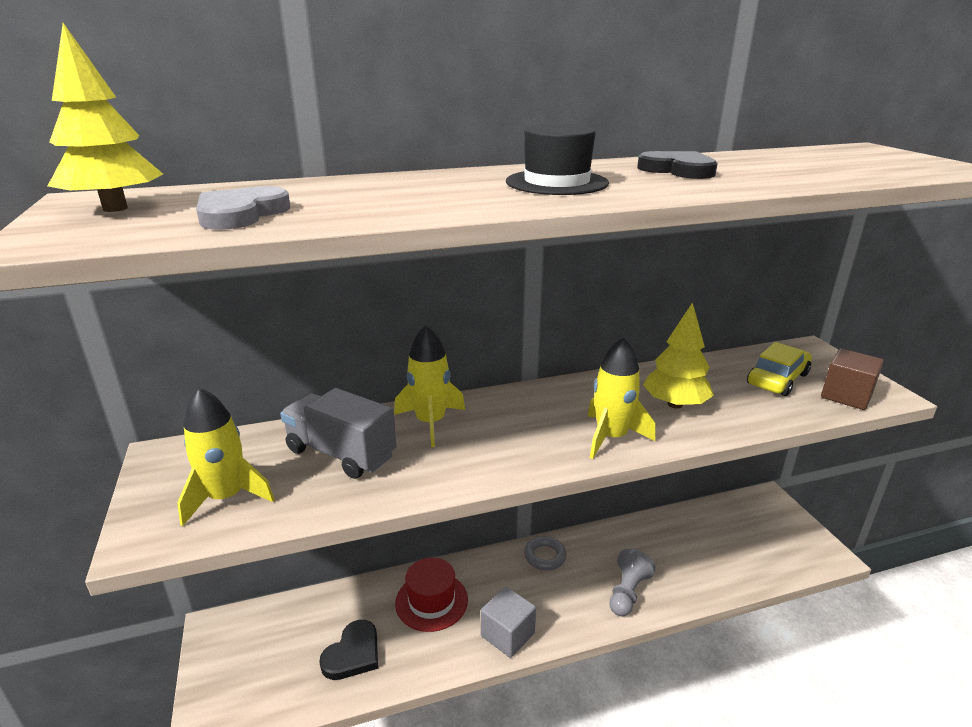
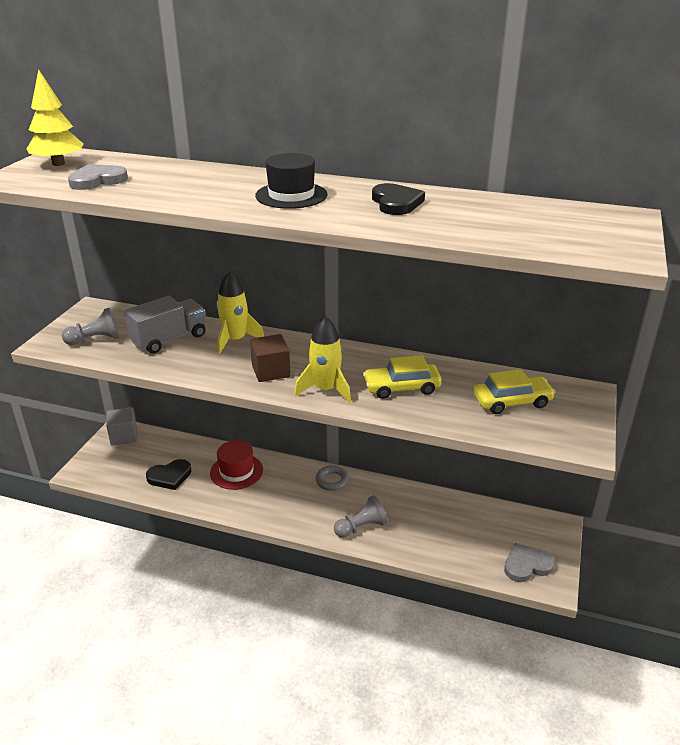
camera: 35 degrees right, 5 degrees up
(226, 497) = (95, 340): yellow rocket -> grey pawn
(341, 453) = (169, 339): grey truck -> grey truck turned 75 degrees clockwise
(507, 634) = (260, 510): grey cube -> grey cube (124, 436)
(675, 404) = (401, 387): yellow tree -> yellow car
(793, 548) = (526, 565): none -> grey heart
(846, 396) = (546, 433): brown cube -> brown cube (271, 371)

